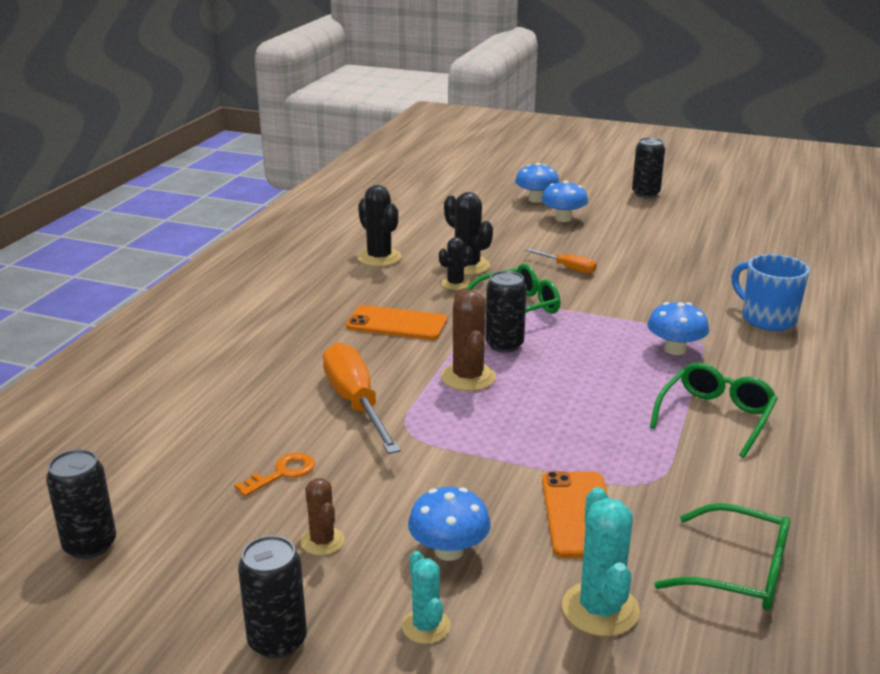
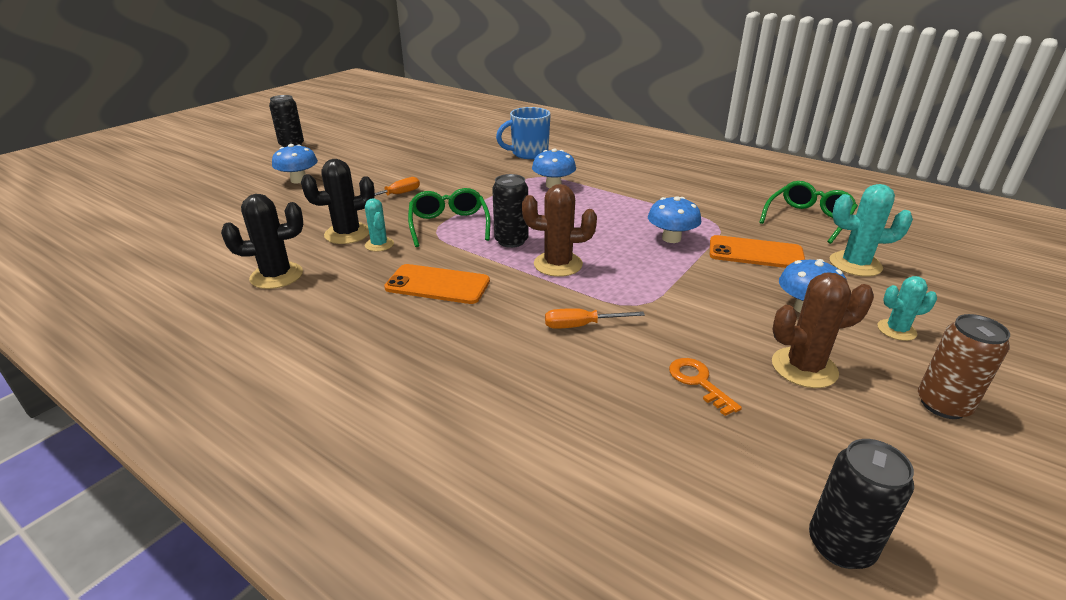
camera: 75 degrees left, 5 degrees up
(277, 640) = (943, 405): black can -> brown can
(322, 541) = (804, 368): brown cactus -> brown cactus, size x1.62
(356, 403) = (581, 325): orange screwdriver -> orange screwdriver, size x0.52
(396, 324) = (437, 285): orange phone -> orange phone turned 75 degrees clockwise
(455, 284) = (379, 245): black cactus -> turquoise cactus
(536, 199) = (242, 183): blue mushroom -> blue mushroom (671, 238)
(715, 416) = (644, 191): green glasses -> none

